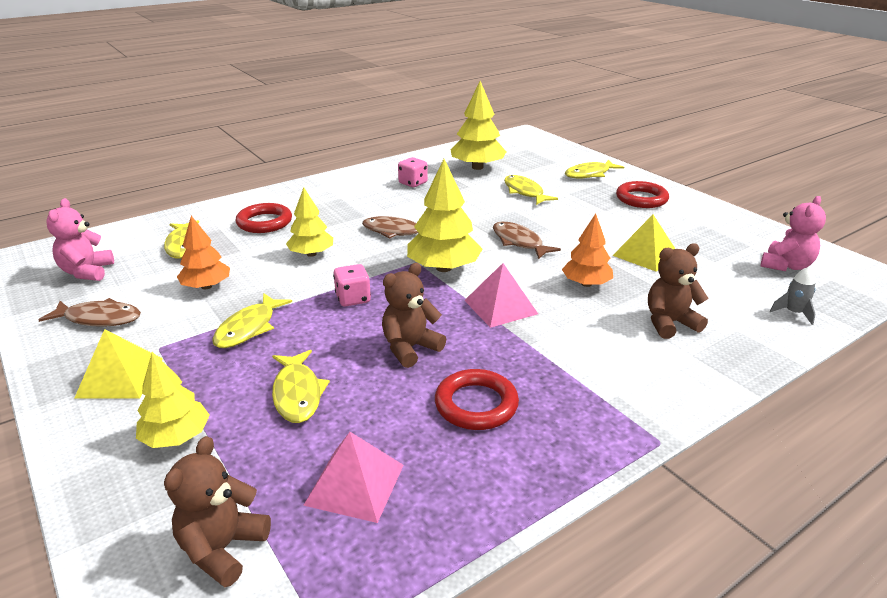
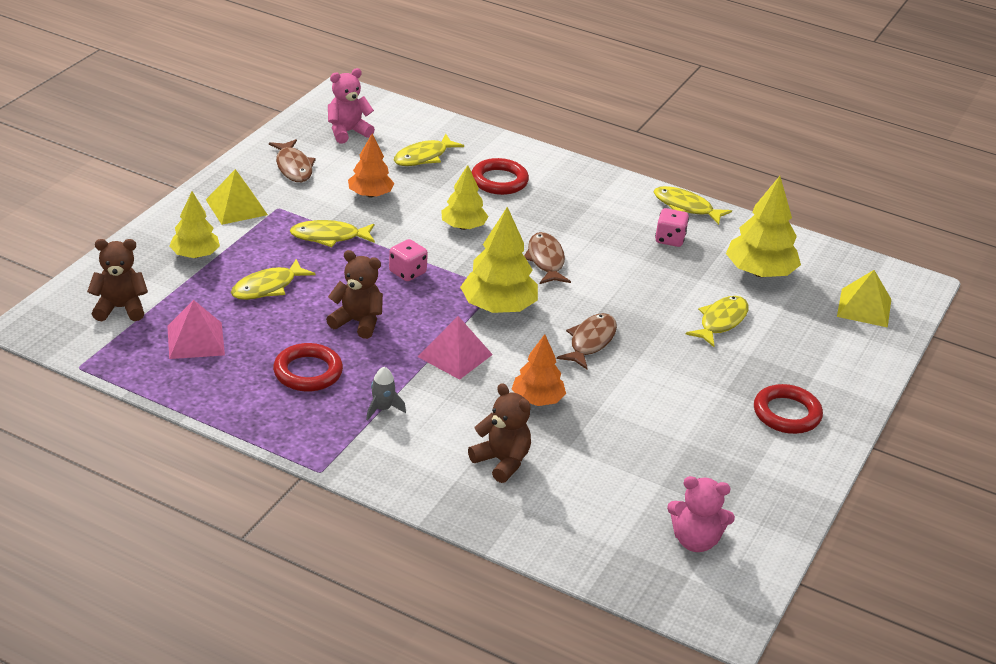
camera: 60 degrees right, 5 degrees up
(589, 174) = (826, 362): yellow fish -> yellow fish (686, 207)
(645, 254) = (635, 432): yellow pyramid -> yellow pyramid (864, 307)
(793, 313) = (585, 545): grey rocket -> grey rocket (382, 409)

